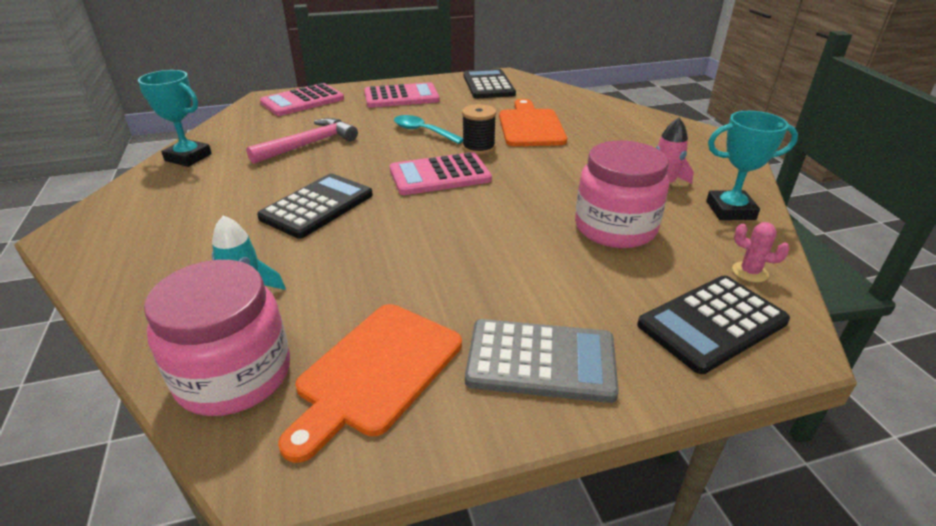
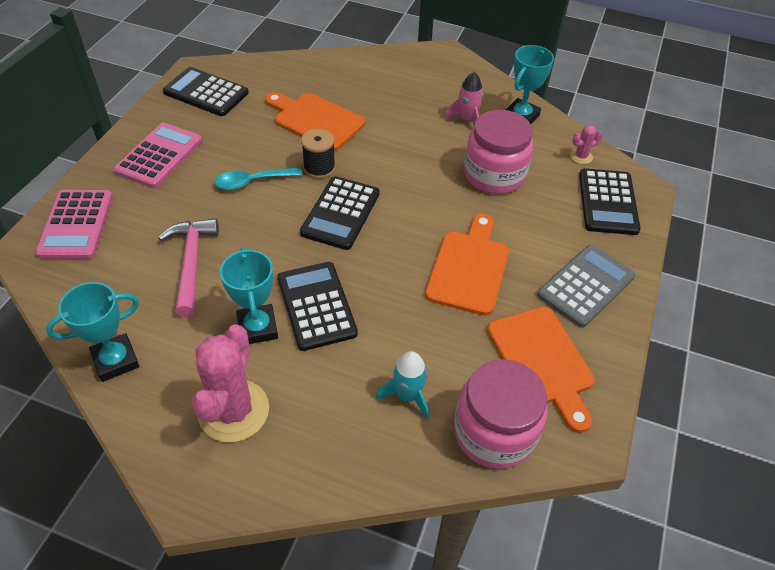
camera: 55 degrees left, 15 degrees up
(168, 216) = (233, 411): none -> pink cactus
(267, 192) = (257, 328): none -> turquoise trophy
(440, 175) = (341, 213): pink calculator -> black calculator
(459, 264) = (469, 268): none -> orange cutting board

